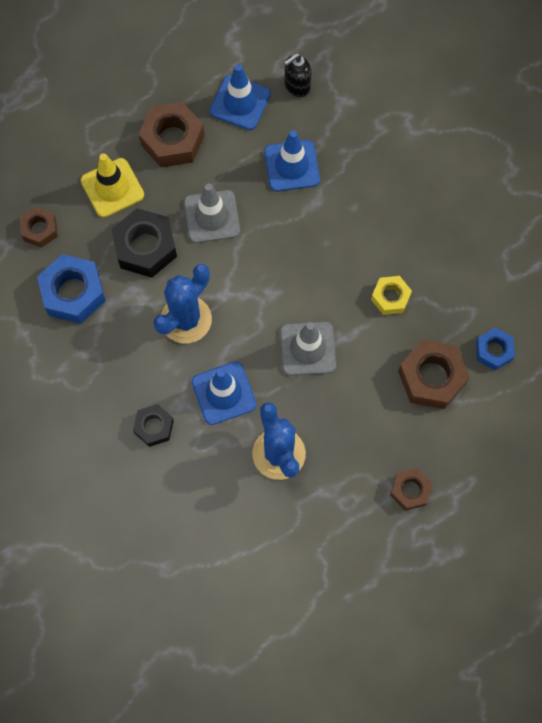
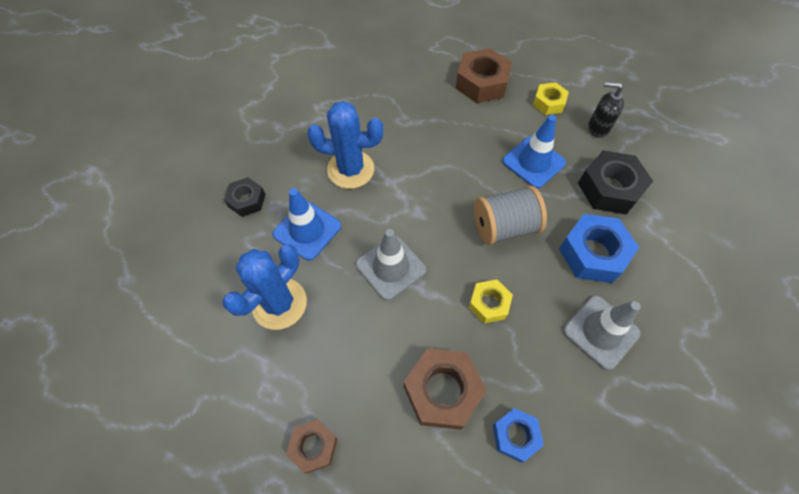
camera: 55 degrees right, 10 degrees down
(40, 229) = (352, 54): brown nut -> none
(73, 293) = (320, 95): blue nut -> blue nut (593, 253)
(112, 188) = (415, 72): yellow traffic cone -> none
(145, 247) = (387, 114): black nut -> black nut (609, 188)
(212, 216) = (446, 137): grey traffic cone -> grey traffic cone (601, 332)
(240, 102) = (548, 103): blue traffic cone -> yellow nut
(335, 237) = (504, 227): none -> grey spool

